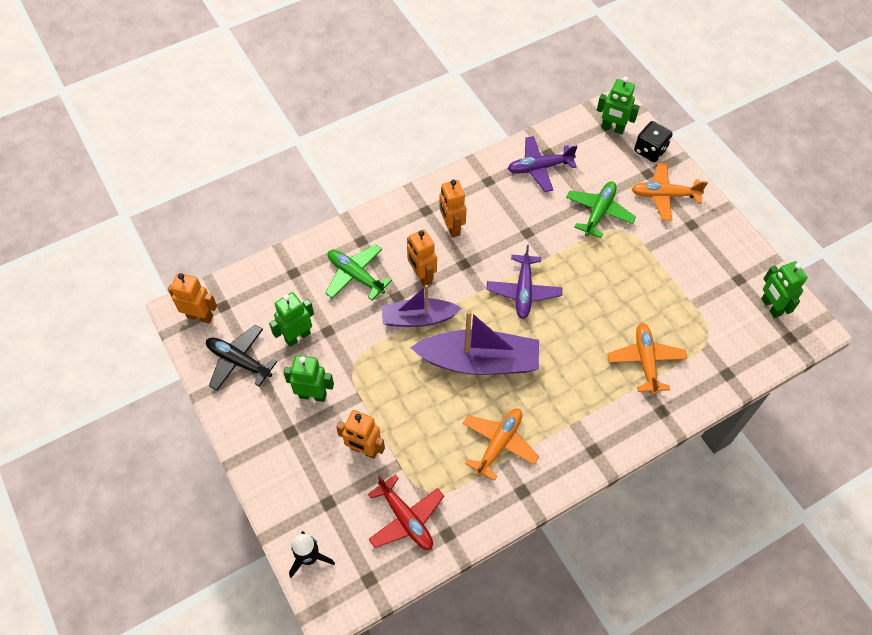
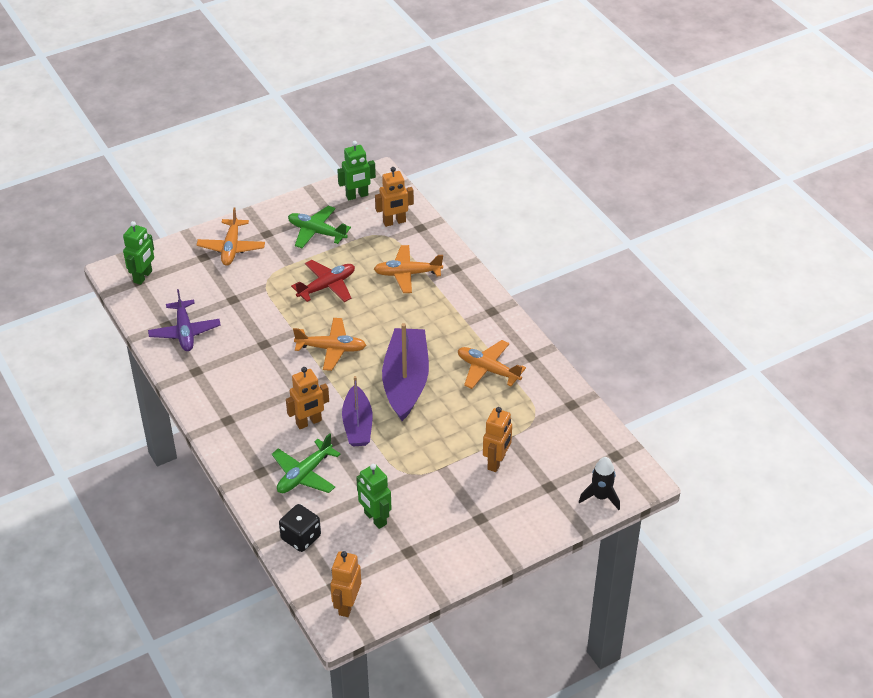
camera: 90 degrees left, 15 degrees down
(239, 361) = (402, 565): black plane -> none
(313, 395) = (441, 503): green robot -> none
(406, 519) = (560, 432): red plane -> red plane (327, 286)
(451, 227) = (252, 400): orange robot -> orange robot (394, 222)
(523, 291) = (331, 349): purple plane -> orange plane
(599, 212) = (246, 293): green plane -> green plane (316, 232)
(650, 150) = (175, 253): black dice -> black dice (301, 537)

